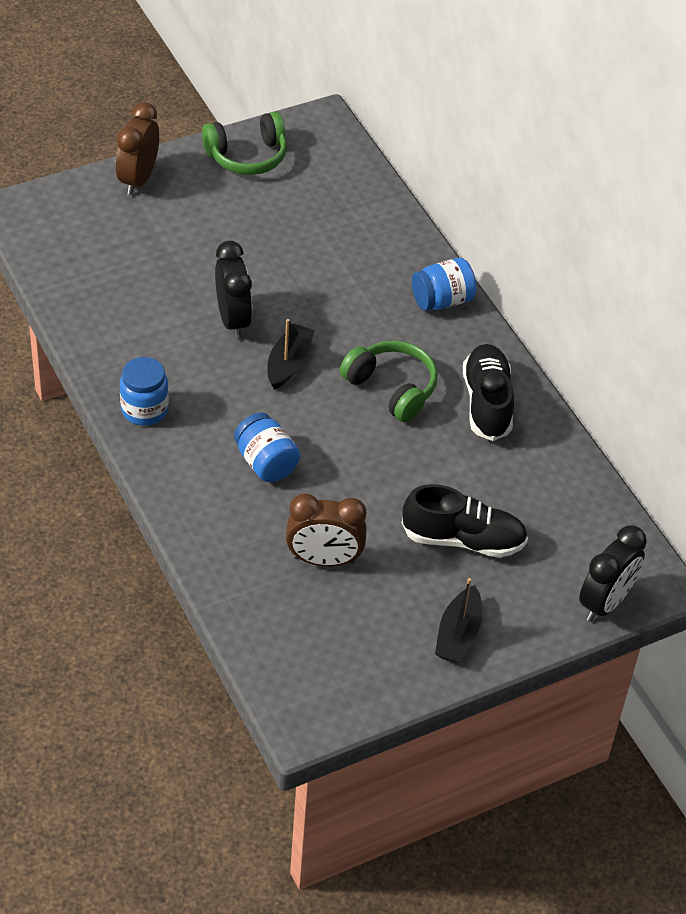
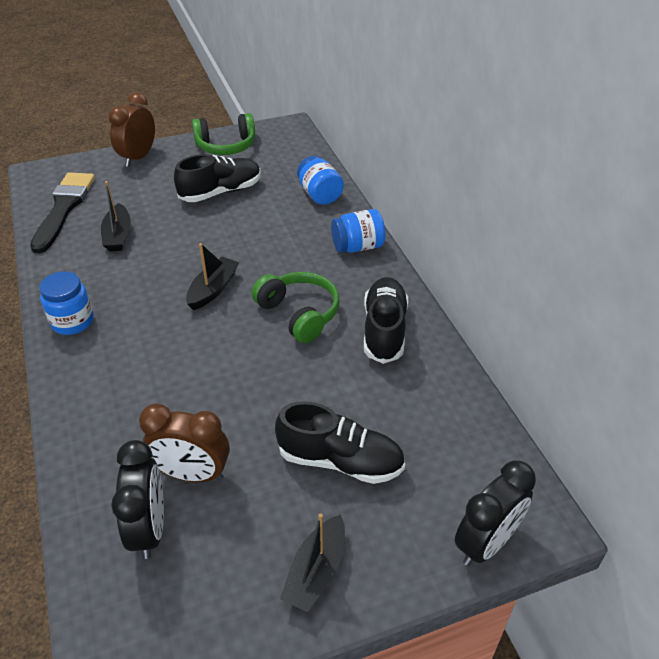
camera: 10 degrees right, 5 degrees down
(73, 261) = (64, 208): none -> black brush
(154, 297) = (118, 235): none -> black boat
(233, 320) = (176, 254): black clock -> black clock (149, 528)
(261, 229) = (221, 192): none -> black shoe
(266, 462) = (165, 373): blue jar -> blue jar (320, 194)

